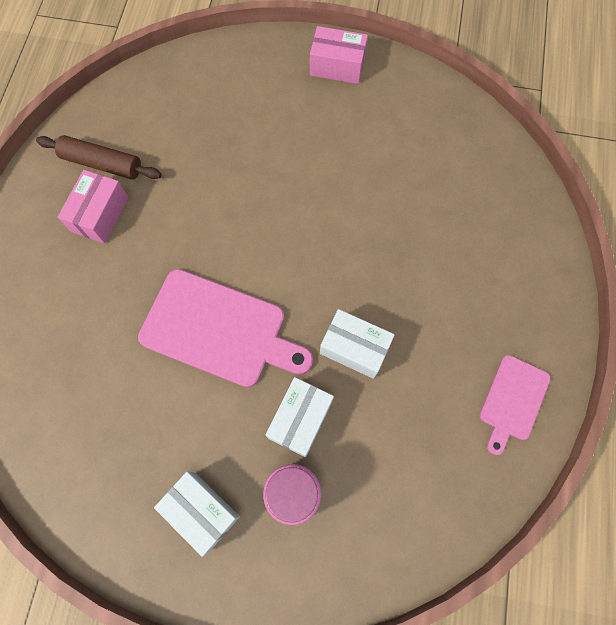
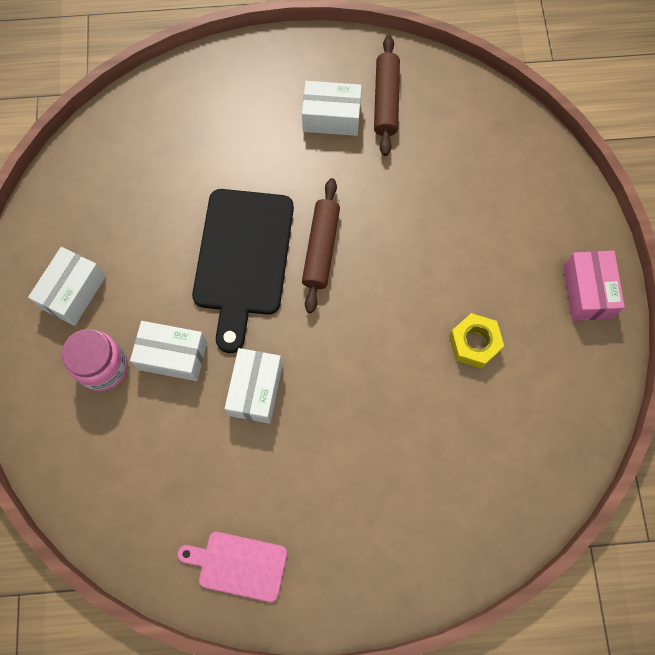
camera: 75 degrees right, 0 degrees up
(100, 214) = (331, 117): pink box -> white box
(219, 330) = (243, 258): pink cutting board -> black cutting board
(232, 257) = (321, 249): none -> brown rolling pin
(358, 158) = (474, 343): none -> yellow nut

